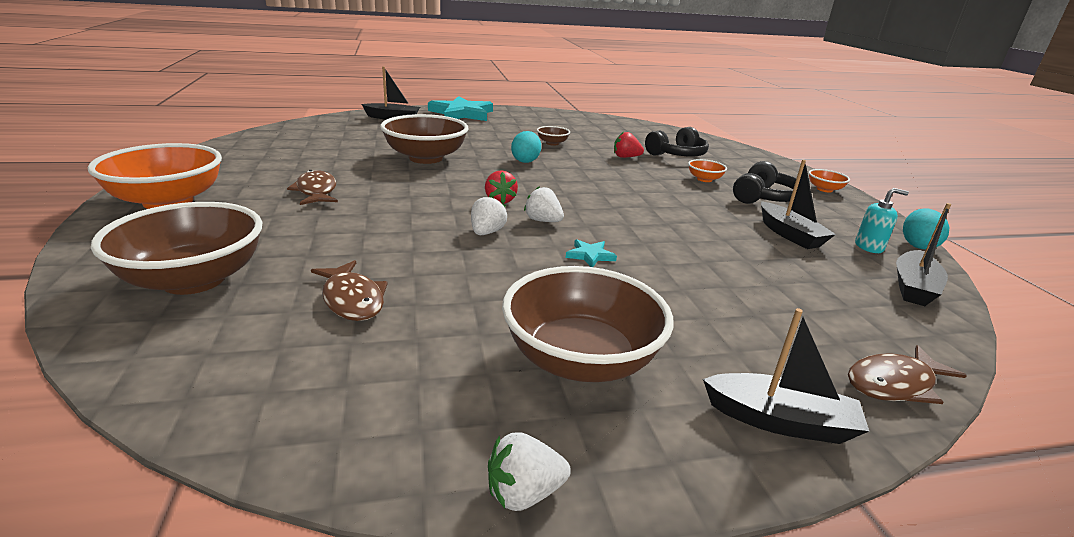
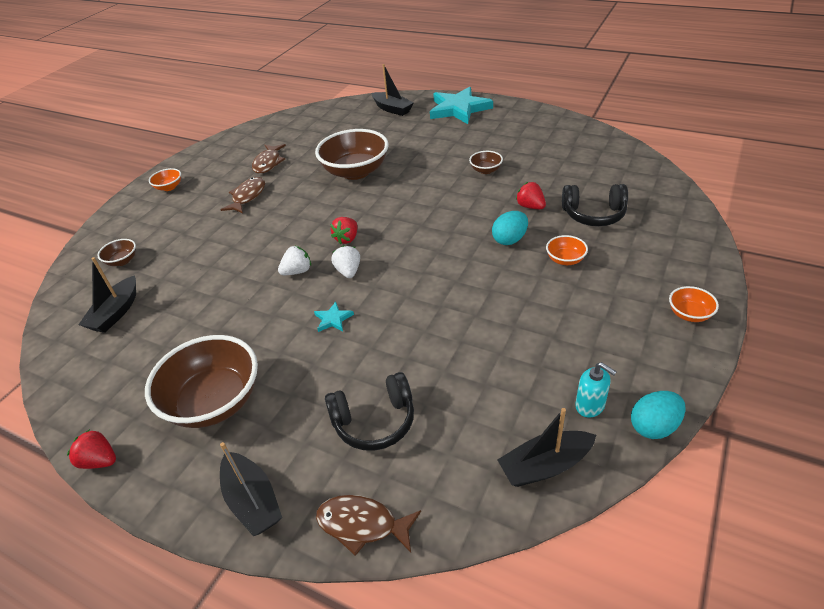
camera: 45 degrees right, 15 degrees up
(168, 201) = (169, 187): orange bowl -> orange bowl, size x0.45
(194, 280) = (122, 261): brown bowl -> brown bowl, size x0.45
(352, 300) = (167, 304): brown fish -> brown fish (268, 163)
(524, 493) = (100, 461): white strawberry -> red strawberry
(525, 161) = (429, 192): turquoise egg -> turquoise egg (509, 240)
(764, 197) = (589, 304): black headphones -> black headphones (374, 421)
(789, 234) = (532, 359): black boat -> black boat (116, 312)

